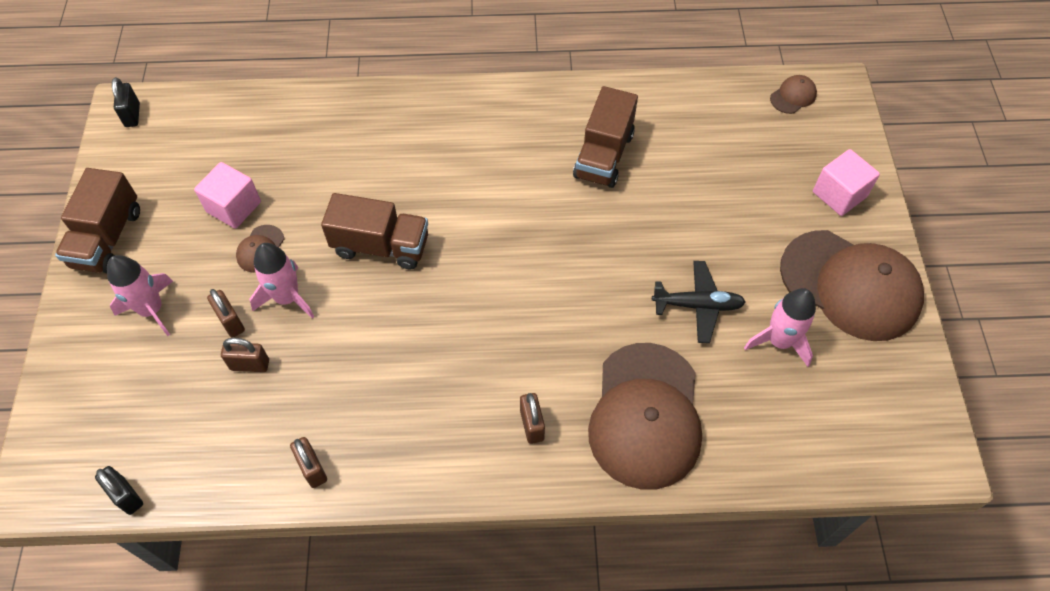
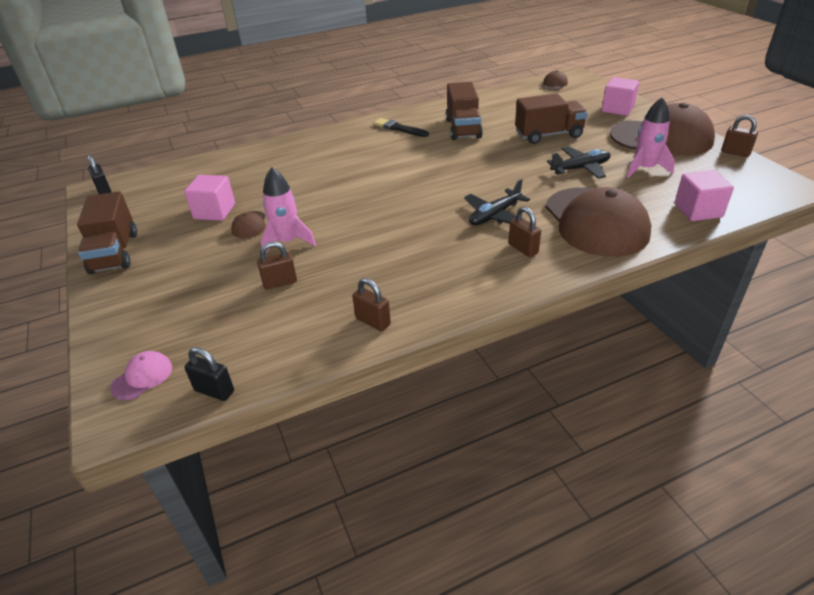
camera: 20 degrees left, 20 degrees down
(71, 447) = (142, 377): none -> pink cap
(151, 310) = (175, 278): pink rocket -> none
(231, 322) = (249, 265): brown padlock -> brown padlock (735, 153)
(381, 246) = (342, 200): brown truck -> brown truck (548, 135)
(523, 121) = (399, 128): none -> black brush
(536, 352) = (494, 215): none -> black plane
(783, 450) = (698, 210): none -> pink cube

